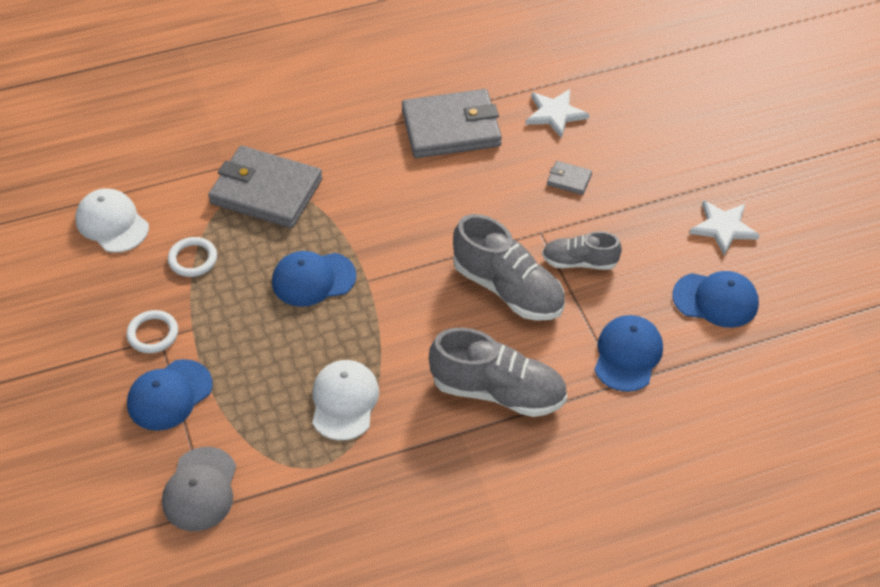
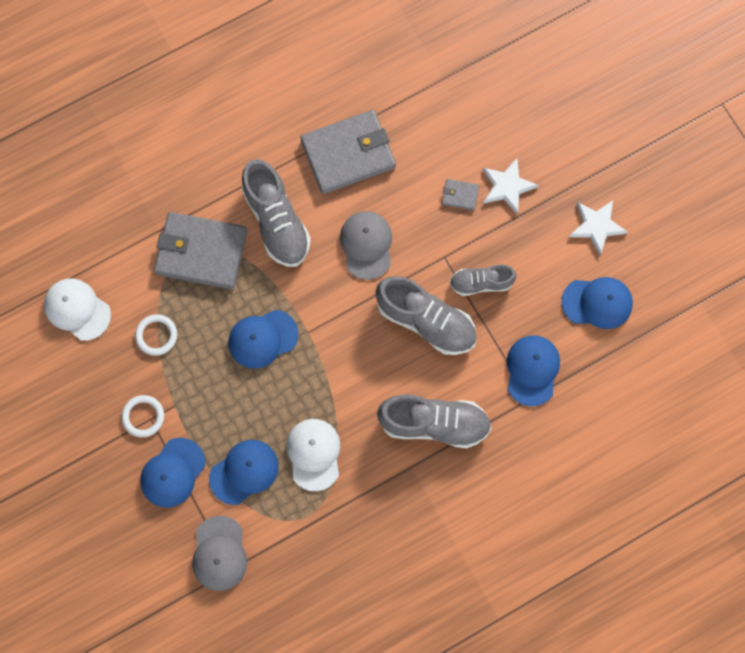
camera: 10 degrees left, 25 degrees up
(255, 407) = (244, 472): none -> blue cap
(357, 175) = (276, 221): none -> grey shoe
(454, 210) = (366, 245): none -> grey cap
(555, 114) = (437, 122): white star -> white star (507, 186)

